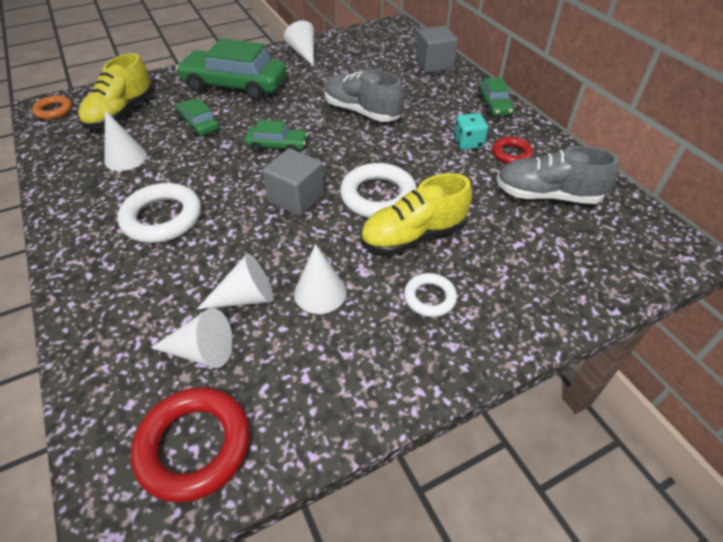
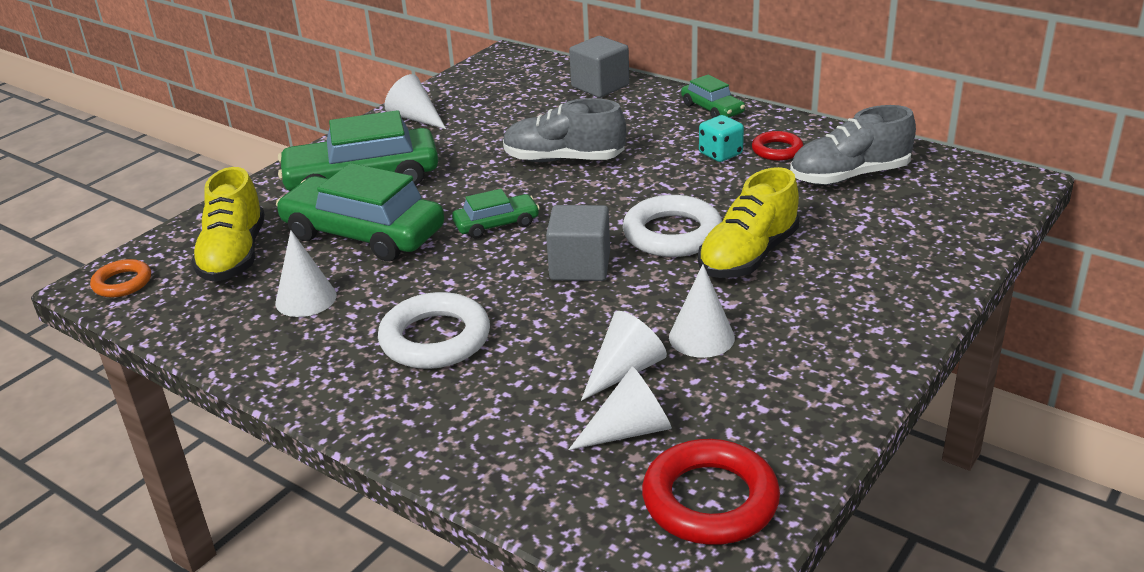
camera: 25 degrees left, 15 degrees down
(199, 124) = (363, 234): green car -> green car, size x1.98
(429, 298) = (818, 301): white ring -> none

